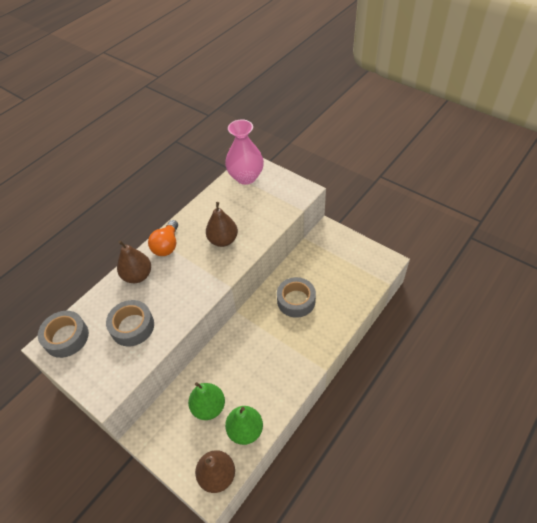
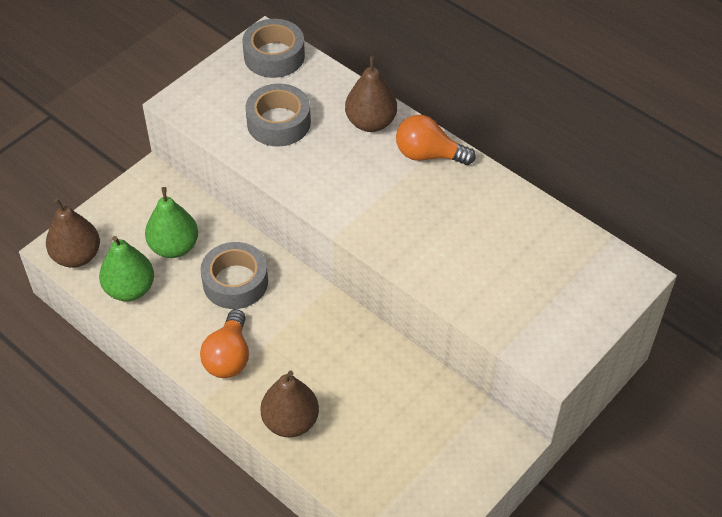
camera: 90 degrees right, 0 degrees up
(223, 240) = (433, 229): brown pear -> brown pear (290, 421)
(246, 177) = (594, 267): pink vase -> none
(293, 360) = (228, 356): none -> orange light bulb
(296, 301) = (342, 371): grey tape -> grey tape (235, 282)

